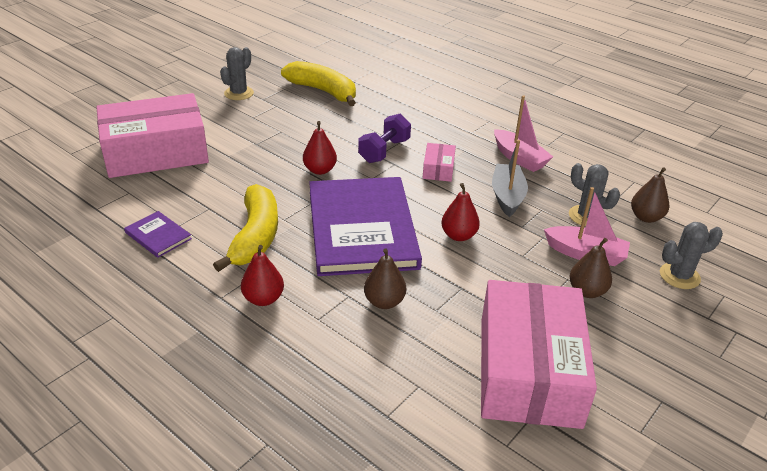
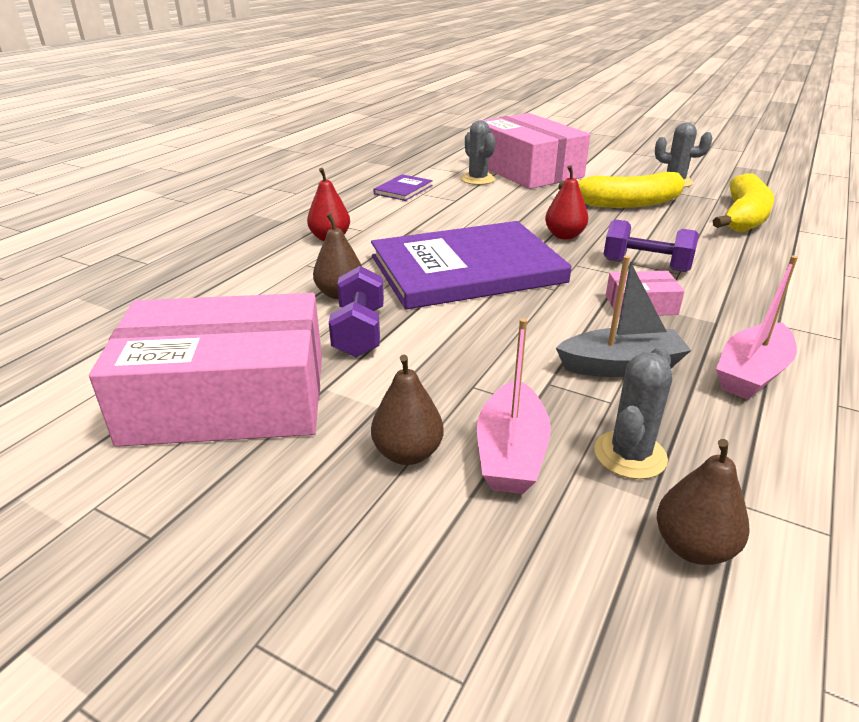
camera: 80 degrees right, 5 degrees down
(255, 237) = (422, 223): yellow banana -> yellow banana (627, 203)
(449, 297) = (359, 332): none -> purple dumbbell
(458, 235) = (490, 331): red pear -> none
(679, 276) = (502, 594): grey cactus -> grey cactus (477, 179)

